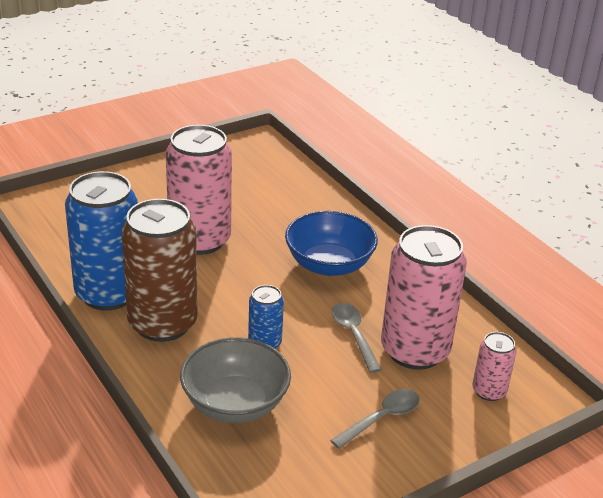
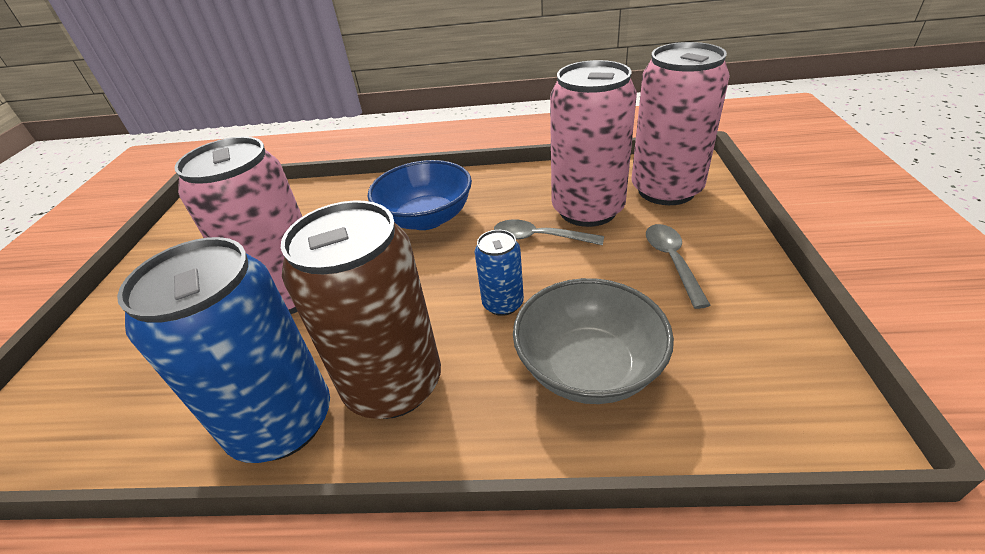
camera: 50 degrees left, 5 degrees up
(489, 391) = (666, 190): pink can -> pink can, size x2.09

